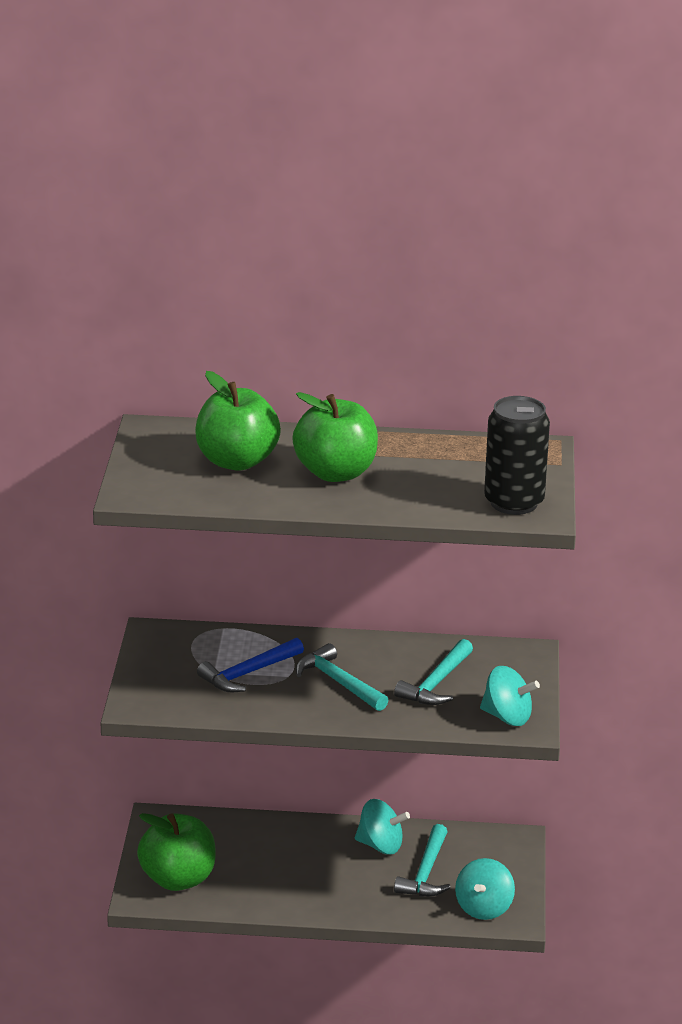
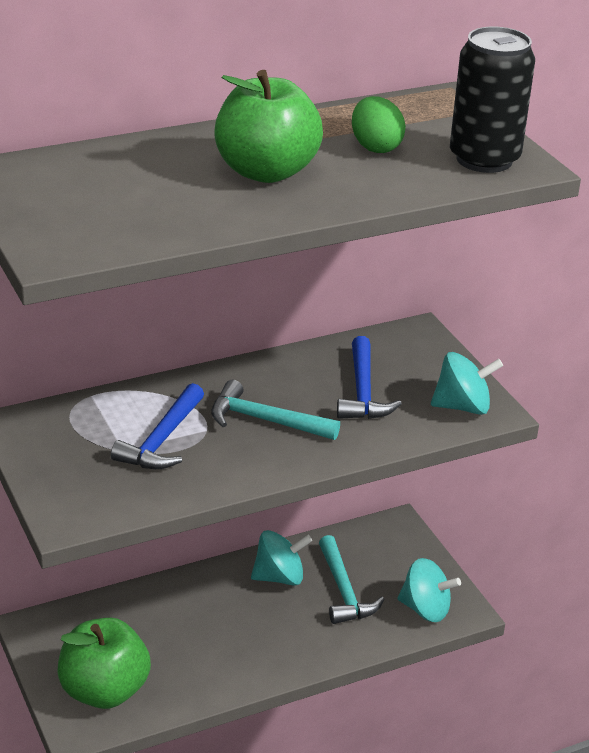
camera: 30 degrees left, 5 degrees up
(237, 461) = (141, 184): green apple -> none
(436, 683) = (363, 392): turquoise hammer -> blue hammer
(439, 474) = (375, 147): none -> green egg
(484, 908) = (425, 609): turquoise spinning top -> turquoise spinning top turned 60 degrees counterclockwise

